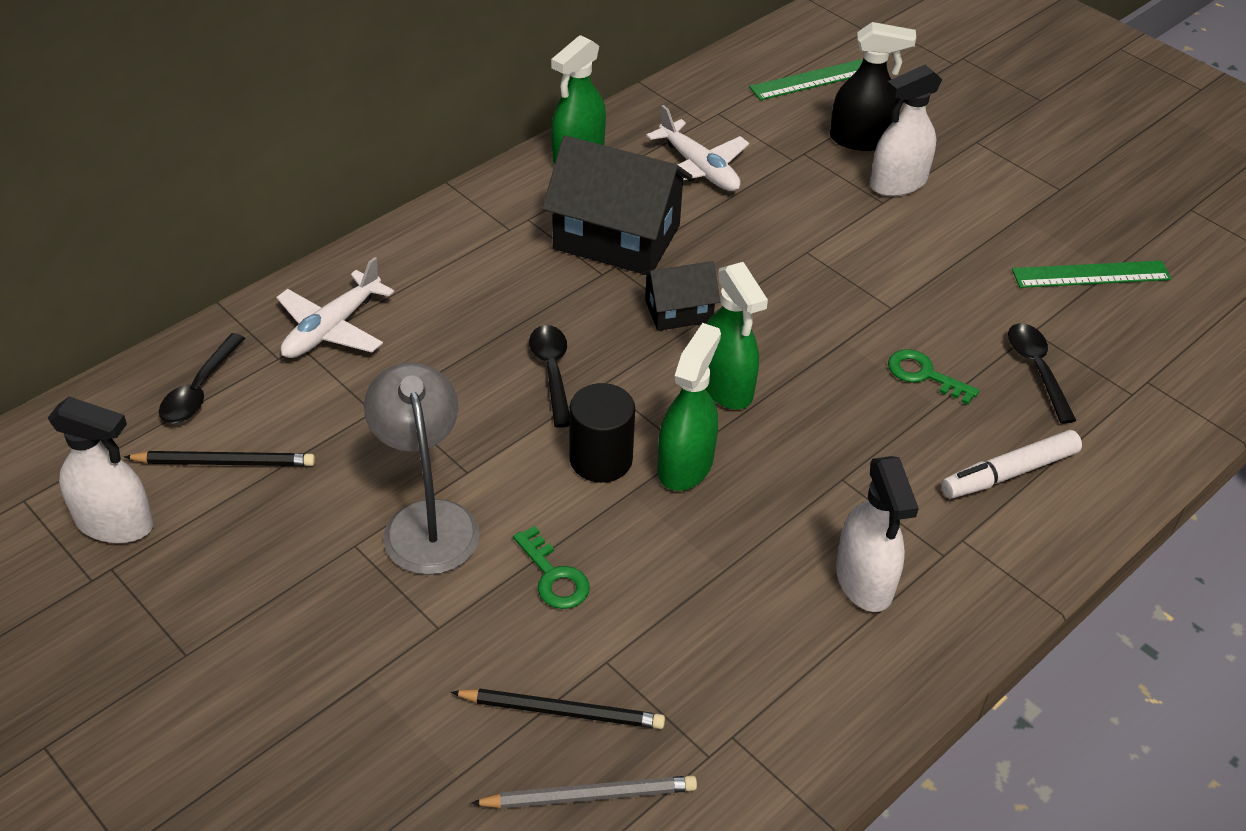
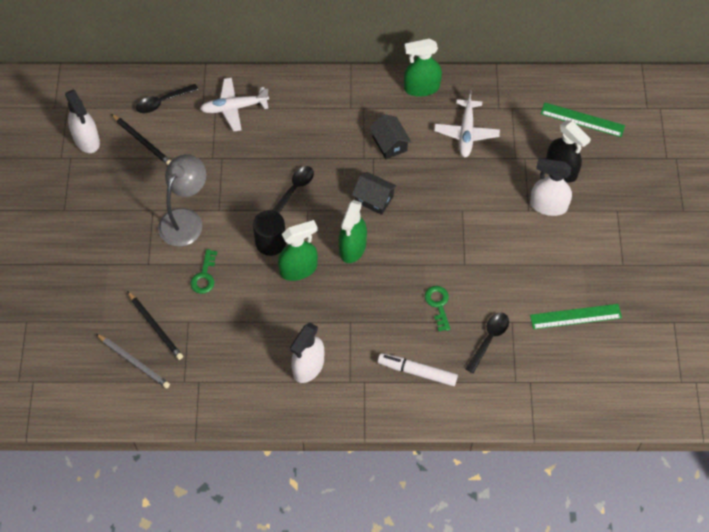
camera: 45 degrees right, 15 degrees up
(616, 237) = (389, 144): black house -> black house, size x0.53
(1091, 274) = (575, 316): green ruler -> green ruler turned 45 degrees counterclockwise

